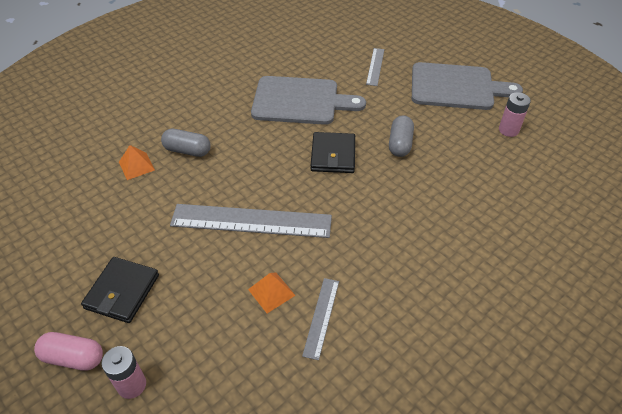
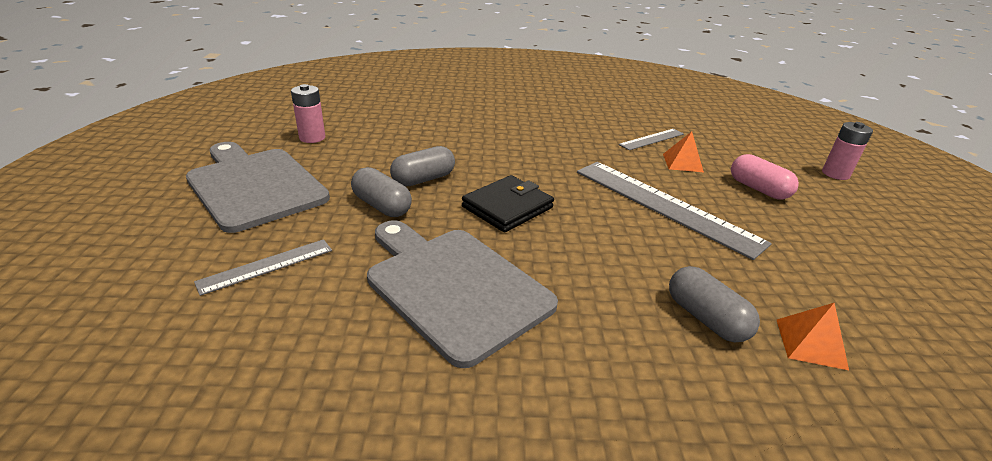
camera: 140 degrees left, 15 degrees down
(73, 358) = (898, 206): pink capsule -> pink capsule (758, 189)
(122, 291) = (844, 222): black wallet -> none
(387, 115) = (382, 206): none -> grey capsule

